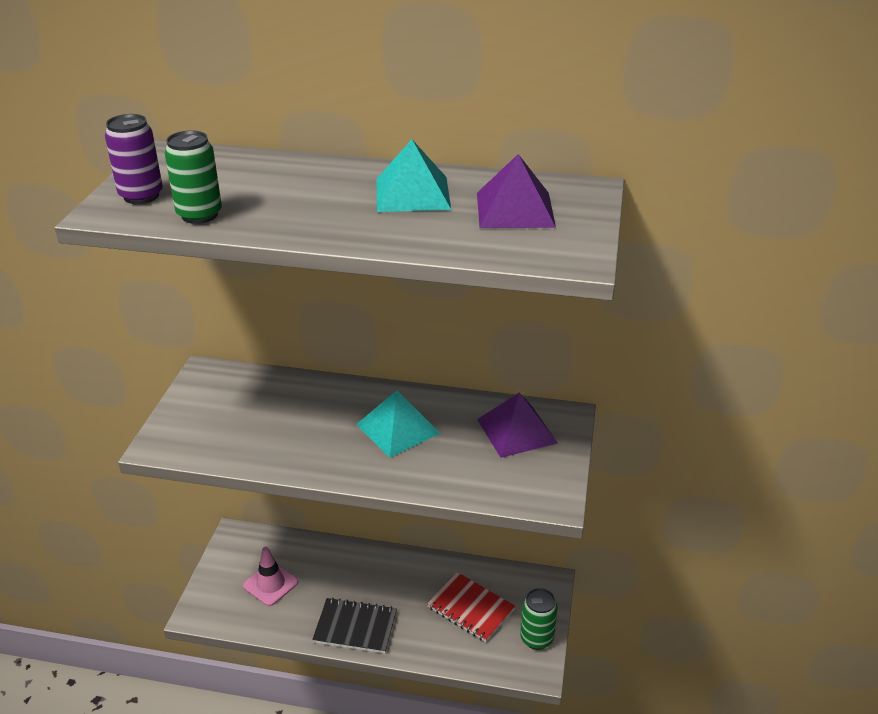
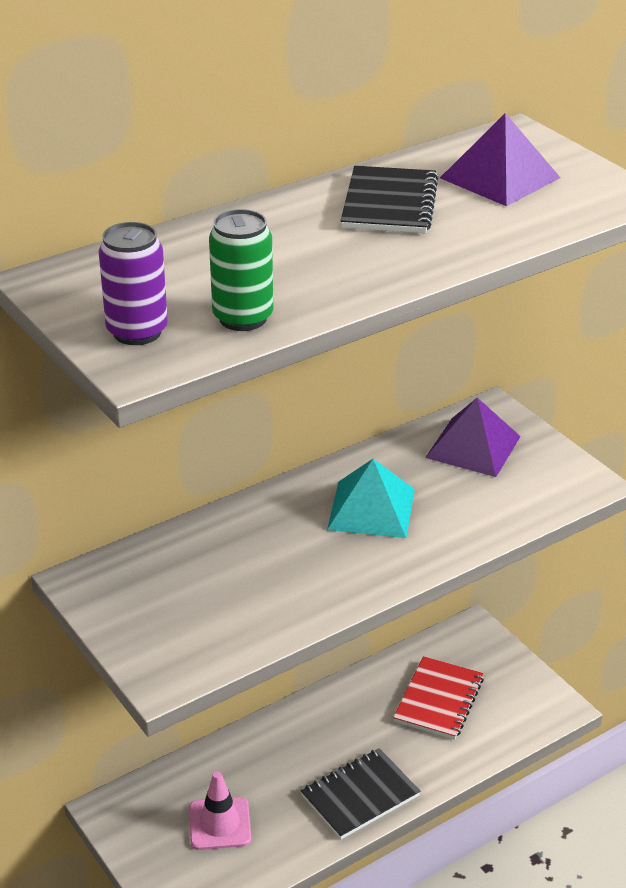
camera: 45 degrees left, 0 degrees up
(412, 193) = (389, 204): turquoise pyramid -> black notebook
(470, 608) = (438, 700): red notebook -> red notebook turned 60 degrees counterclockwise
(536, 638) = (525, 683): green can -> none

